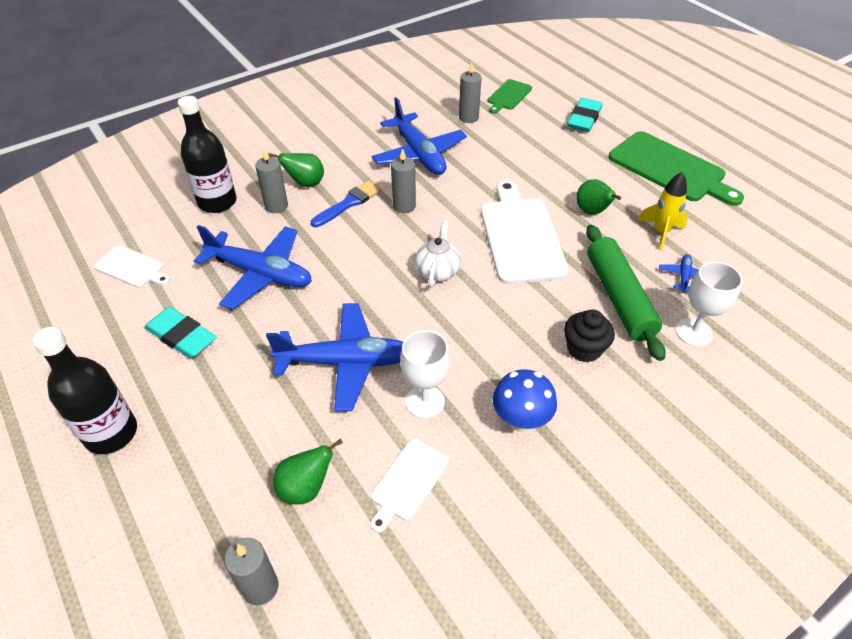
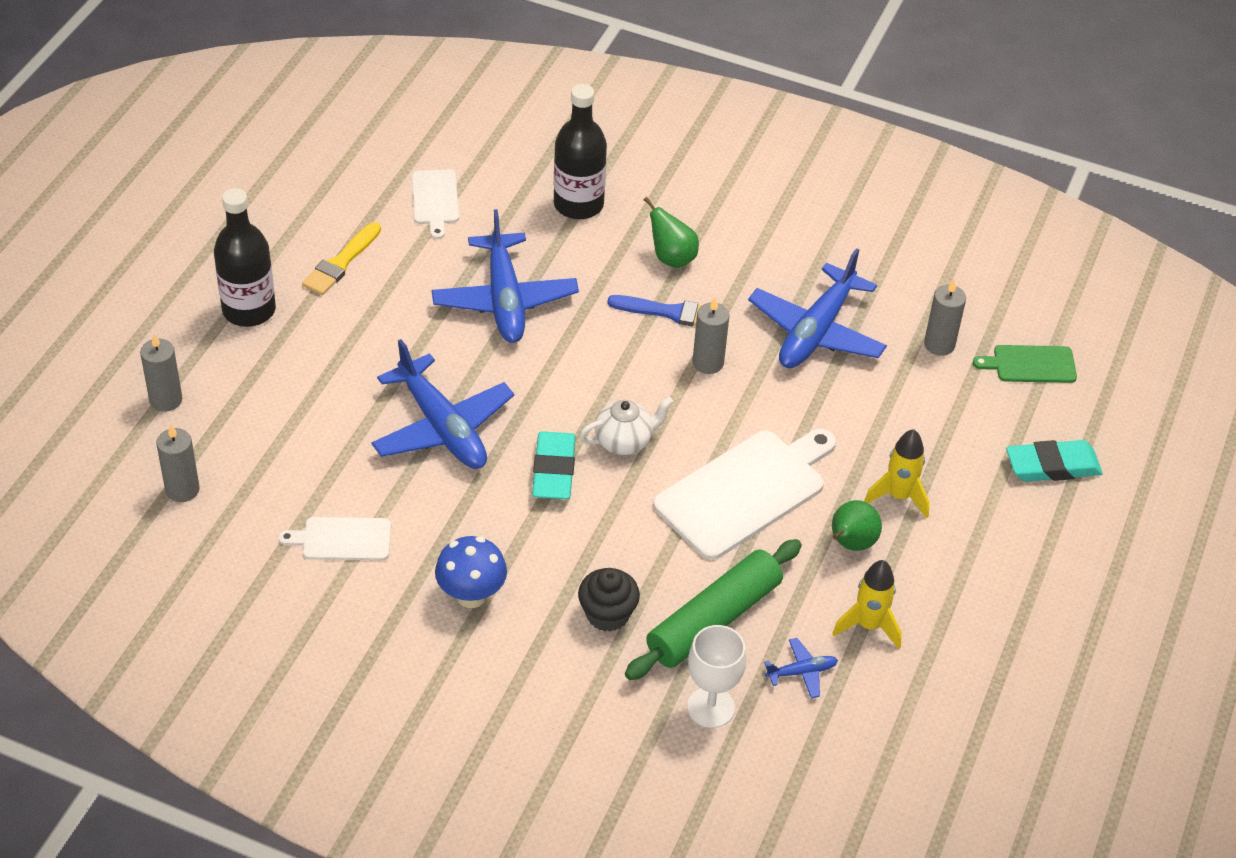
camera: 55 degrees right, 0 degrees up
(129, 348) = (341, 263): none -> yellow brush
(181, 336) = (382, 290): turquoise eraser -> turquoise eraser (553, 470)
(276, 206) = (613, 255): grey candle -> grey candle (166, 400)
(306, 488) = (287, 471): green pear -> none
(425, 402) = (439, 511): white goblet -> none
(568, 178) = (898, 496): none -> yellow rocket
(670, 169) = (1018, 597): green cutting board -> none

